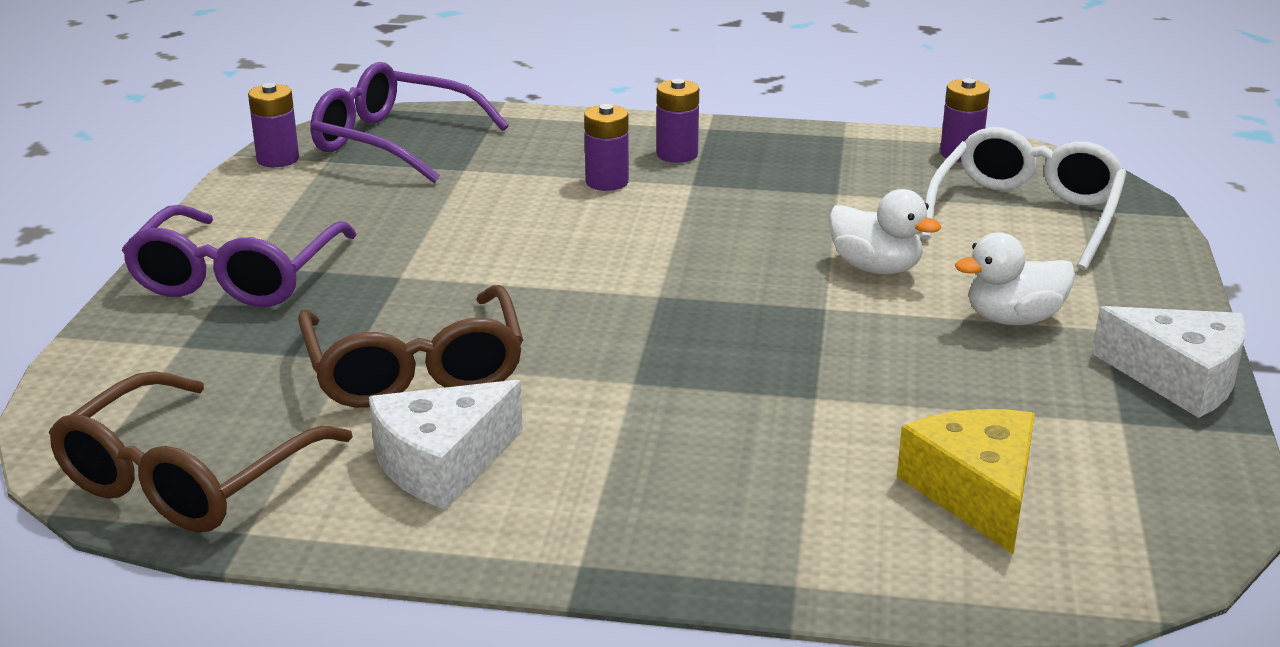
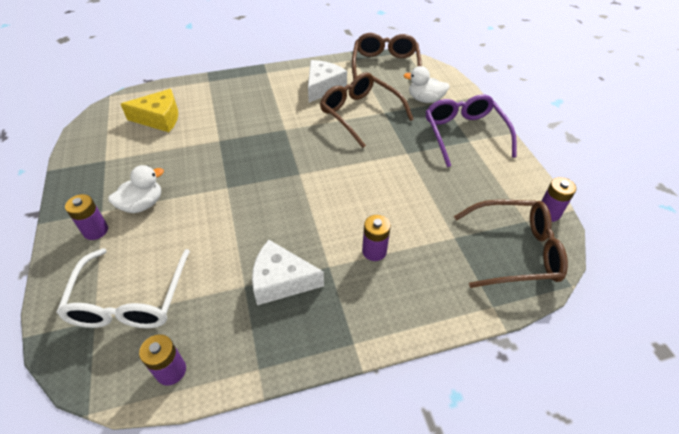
camera: 155 degrees right, 20 degrees up
(394, 142) = (515, 251): purple glasses -> brown glasses
(677, 154) = (354, 297): purple battery -> purple battery (96, 230)
(876, 268) = (209, 221): white duck -> white duck (425, 99)
(976, 492) = (159, 118): yellow cheese -> yellow cheese turned 60 degrees counterclockwise
(1179, 378) = (75, 189): white cheese -> white cheese (281, 281)

